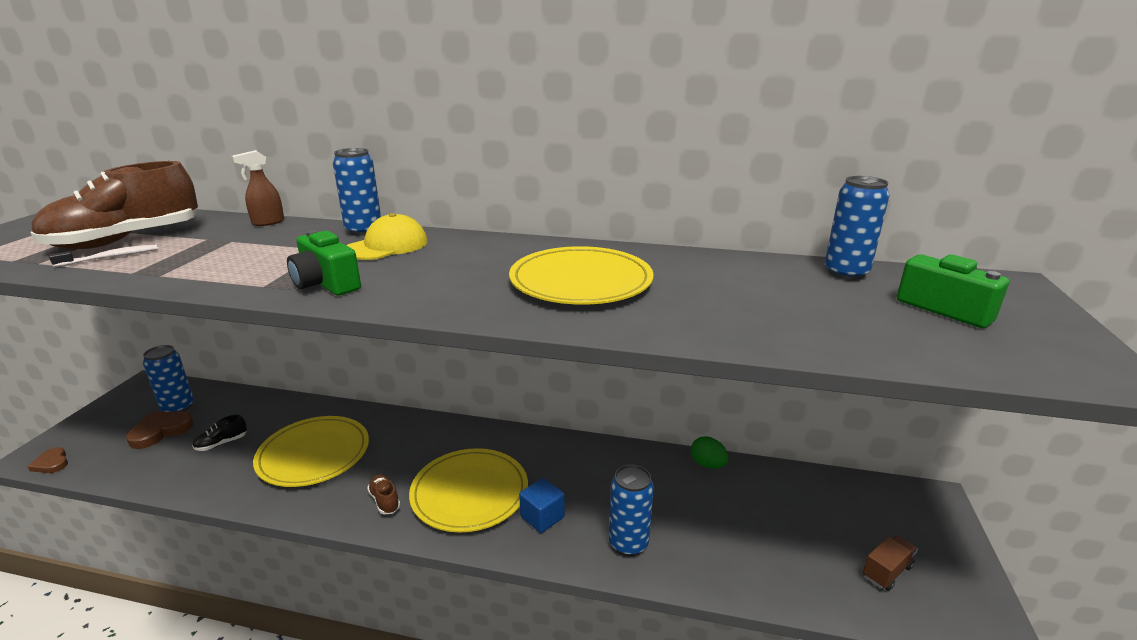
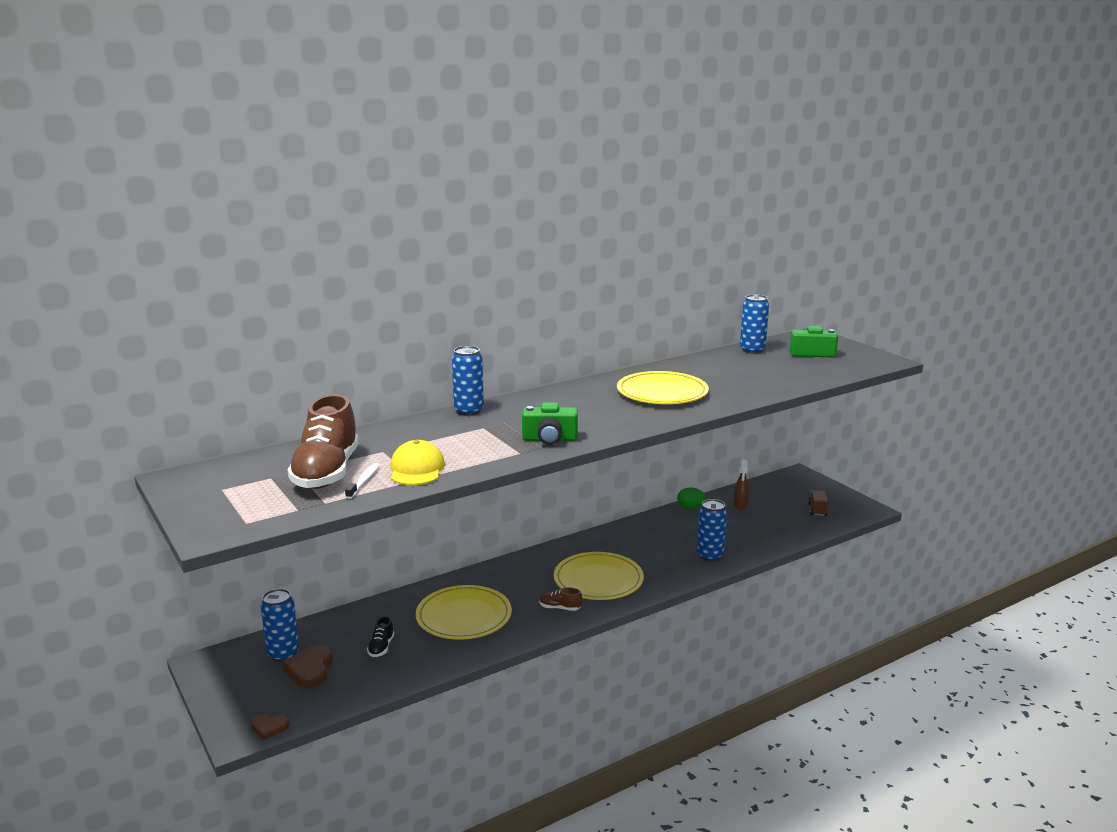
camera: 45 degrees left, 5 degrees down
(267, 222) = (384, 429): brown spray bottle -> brown spray bottle (740, 505)
(387, 246) = (514, 413): yellow cap -> yellow cap (416, 469)
(542, 517) = (654, 568): blue cube -> none

